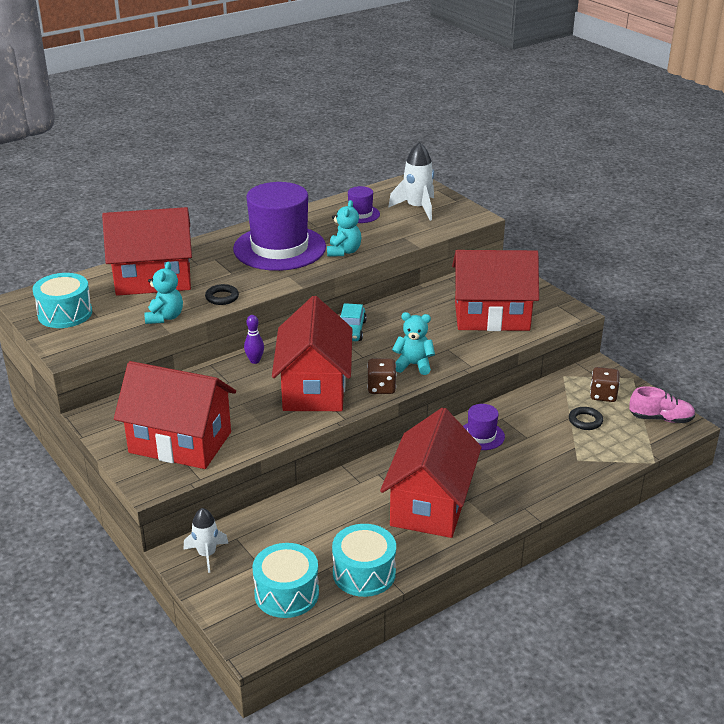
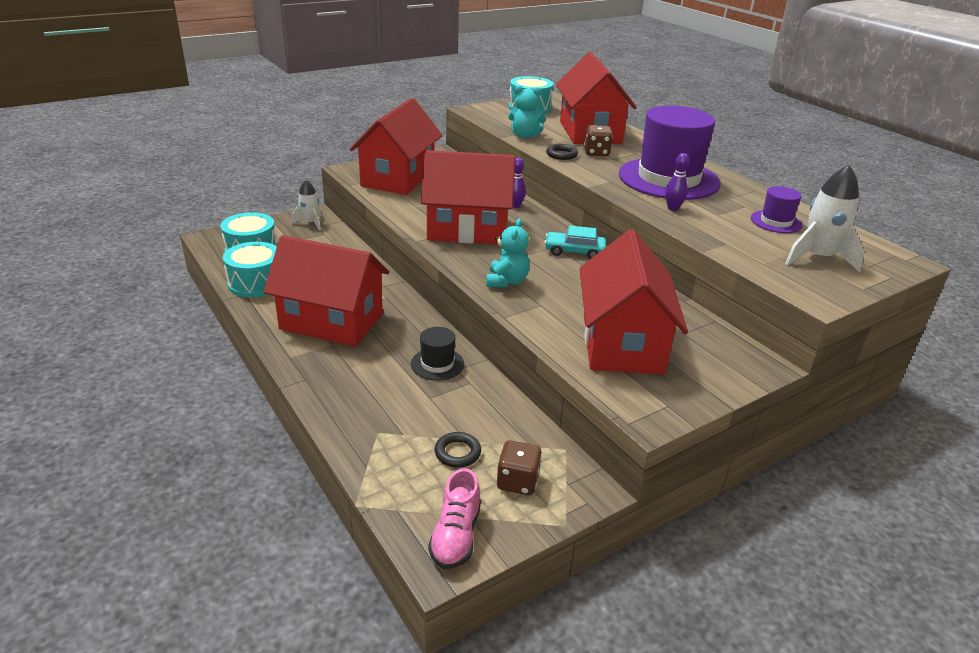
camera: 90 degrees right, 0 degrees up
(344, 251) = (673, 208): turquoise teddy bear -> purple bowling pin
(381, 388) = (464, 261): brown dice -> brown dice (596, 153)
(481, 436) = (437, 364): purple hat -> black hat

